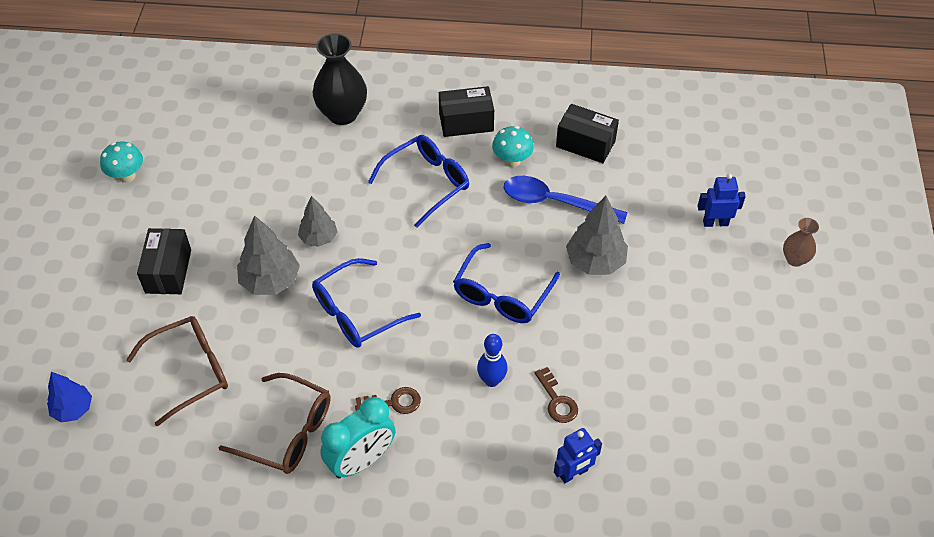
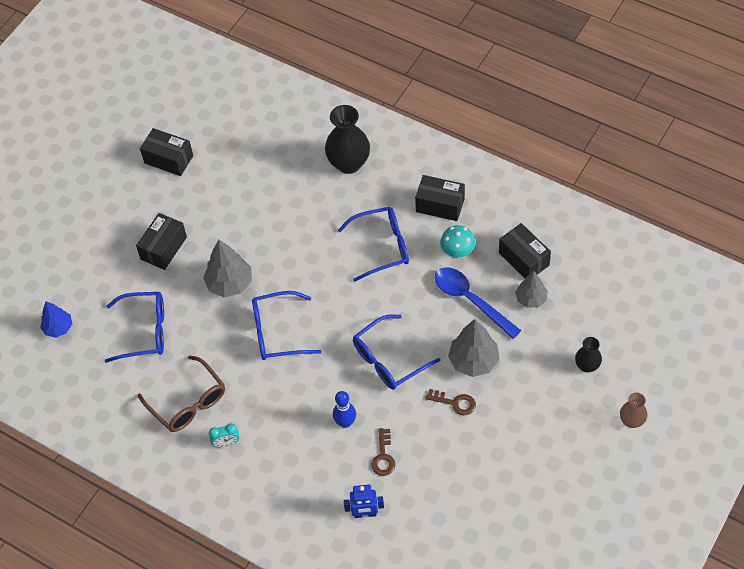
camera: 30 degrees right, 5 degrees up
(127, 176) = (168, 159): turquoise mushroom -> black box
(189, 372) = (144, 331): brown glasses -> blue glasses
(319, 238) = (280, 262): grey tree -> grey tree (531, 299)
(361, 461) = (226, 443): turquoise clock -> turquoise clock, size x0.51
(393, 402) = (269, 410): brown key -> brown key (455, 403)
(715, 223) = (587, 366): blue robot -> black vase

